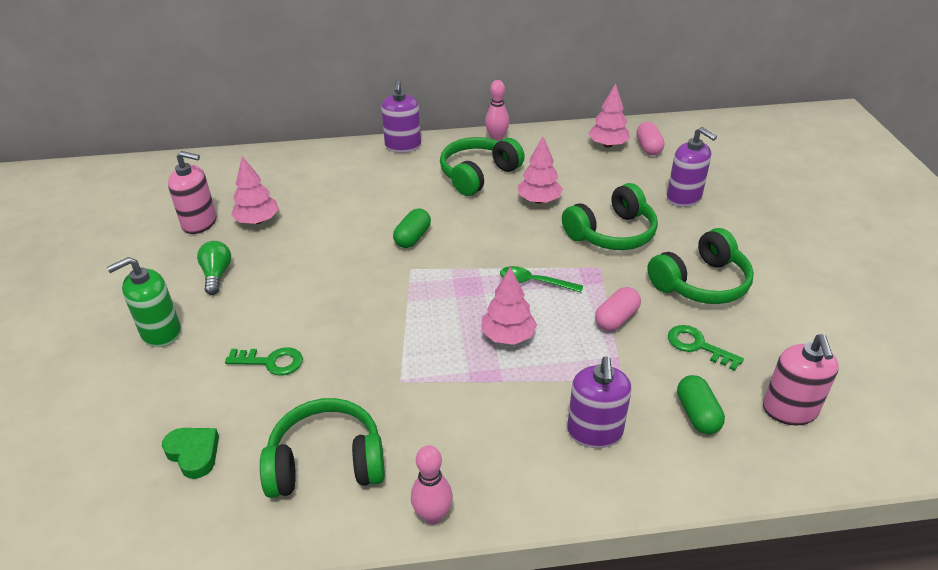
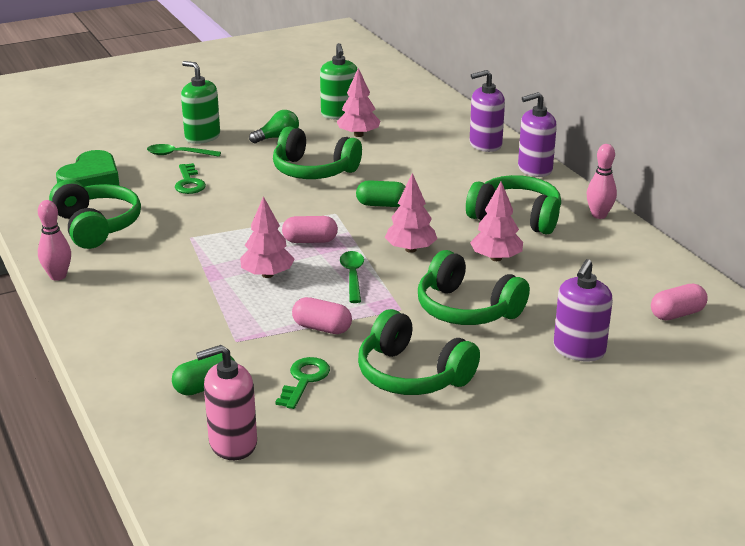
camera: 70 degrees right, 10 degrees down
(190, 360) = (178, 154): none -> green spoon
(194, 454) = (91, 179): green heart -> green heart, size x1.55
(199, 223) = (339, 114): pink soap dispenser -> green soap dispenser
(313, 265) = (314, 170): none -> green headphones
(456, 295) = (310, 241): none -> pink capsule
(594, 432) = (164, 334): purple soap dispenser -> purple soap dispenser (485, 144)
(608, 145) = (654, 285): pink tree -> pink tree (410, 249)

